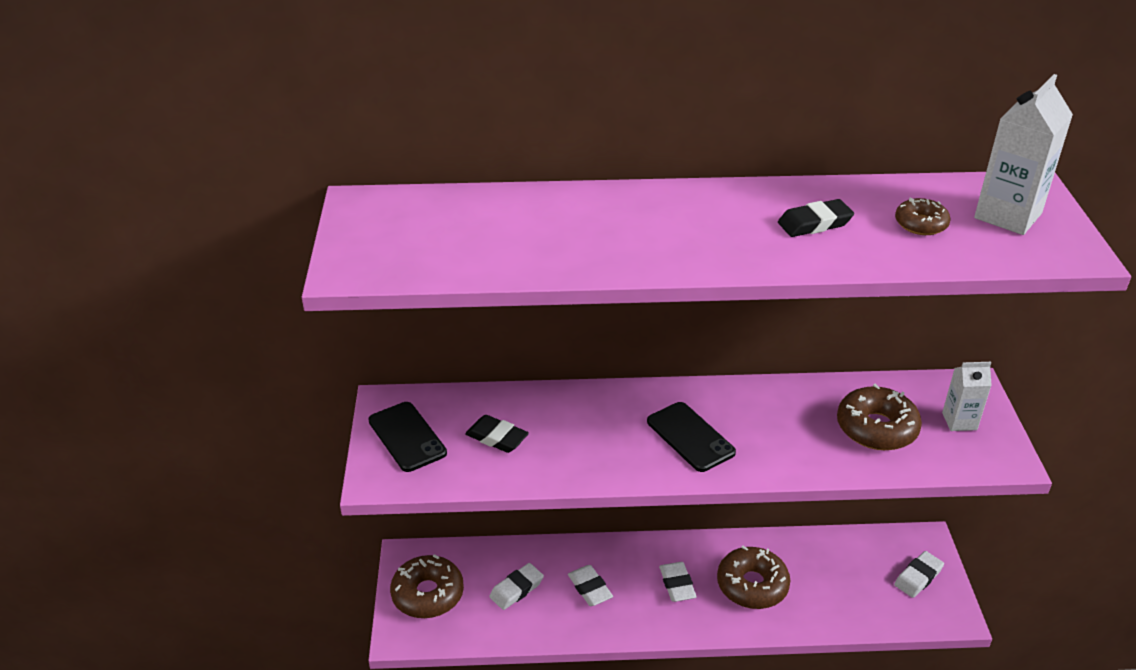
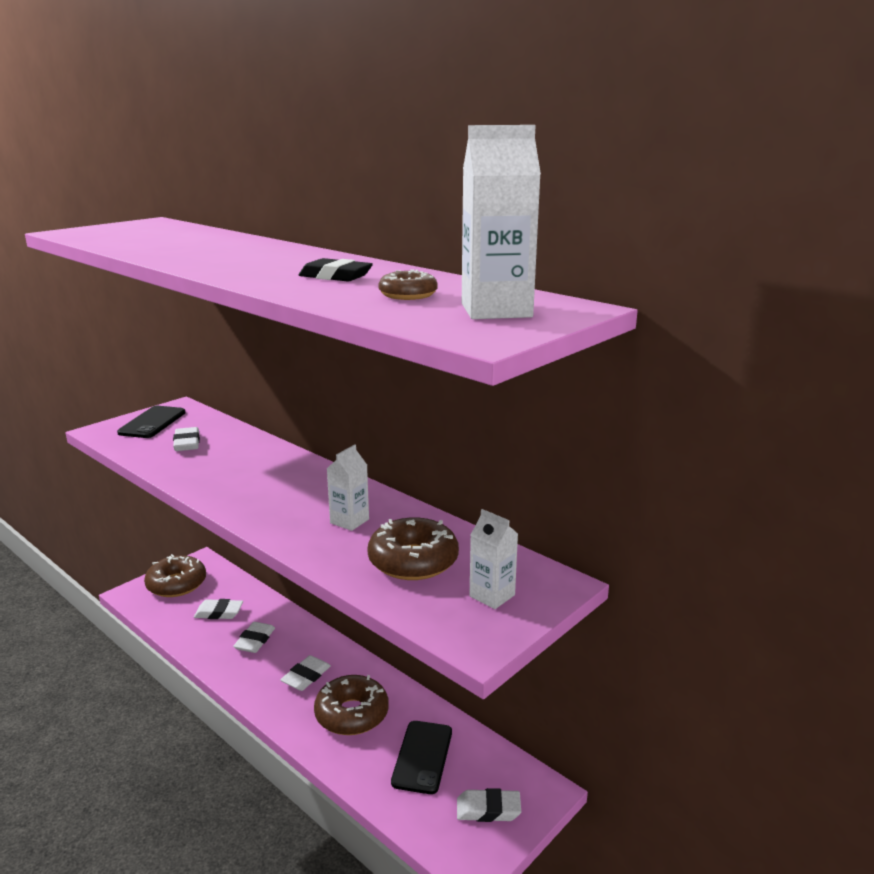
camera: 45 degrees right, 15 degrees down
(497, 438) = (187, 443): black eraser -> white eraser
(690, 437) = (280, 496): black phone -> black phone (422, 757)
(779, 424) = (349, 521): none -> white carton

